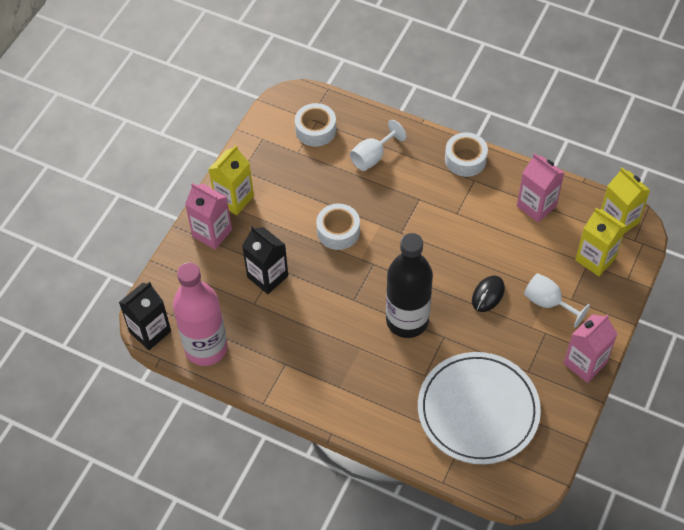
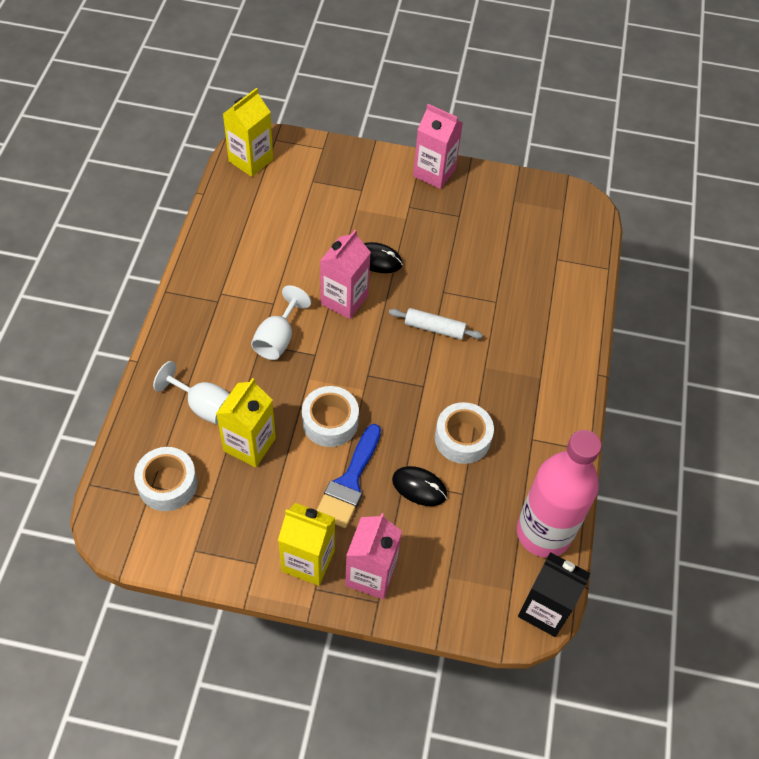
camera: 110 degrees left, 0 degrees up
(267, 276) = (419, 487): black carton -> black mouse
(285, 234) = (349, 482): none -> blue brush
(407, 321) = (434, 328): black bottle -> white rolling pin
(465, 159) = (190, 306): white tape -> white tape (462, 438)
(478, 410) = (518, 250): white plate -> none
(536, 206) = (246, 231): pink carton -> pink carton (344, 300)
(548, 303) = (372, 208): white goblet -> white goblet (277, 338)
(595, 259) = (305, 175): yellow carton -> yellow carton (249, 444)

